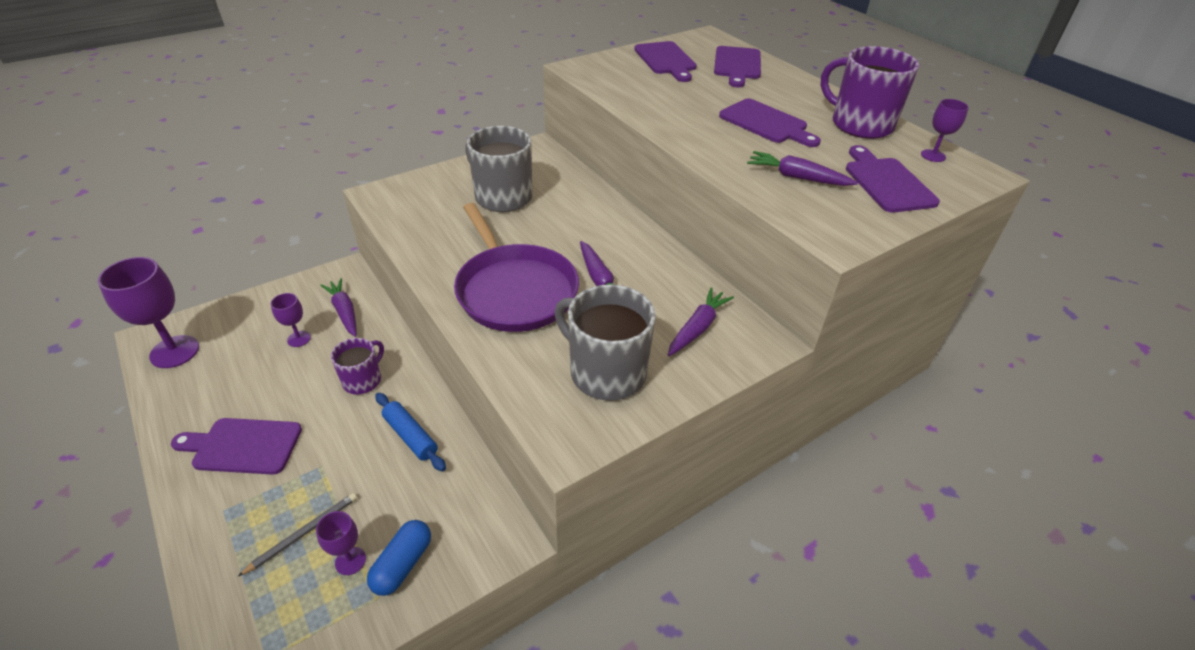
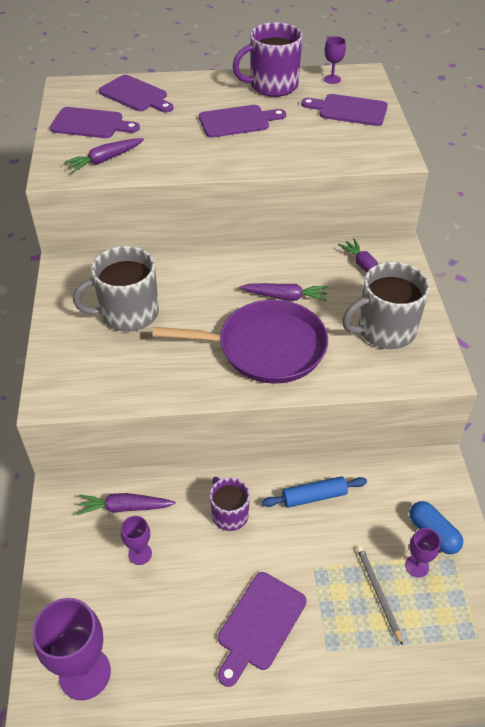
camera: 60 degrees left, 5 degrees up
(797, 177) = (318, 140): purple carrot -> purple carrot (105, 160)

